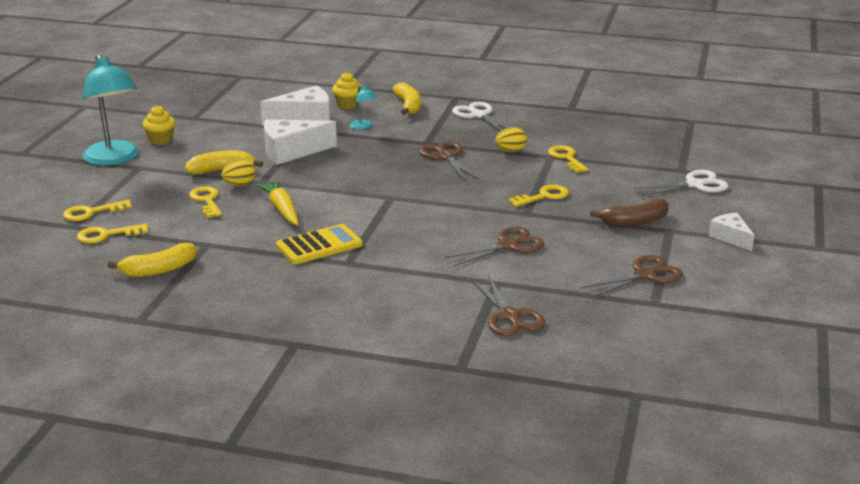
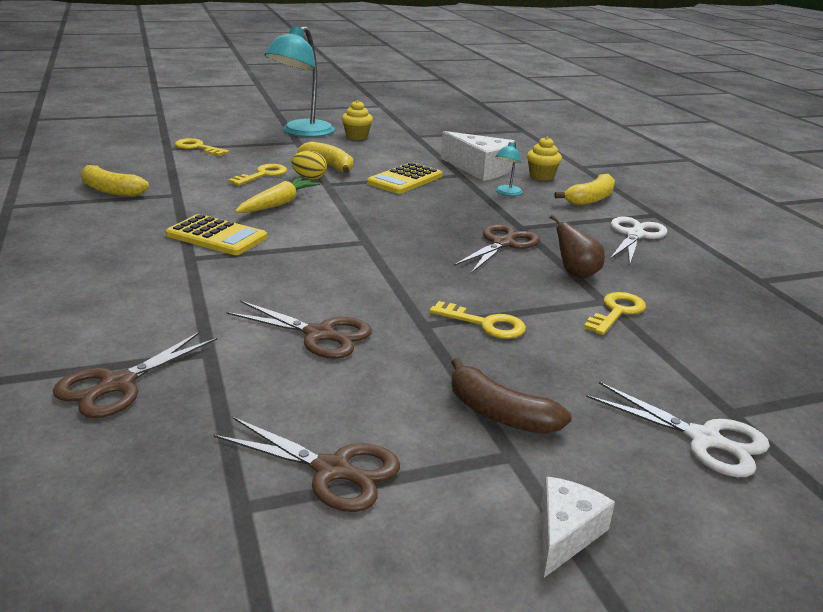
camera: 55 degrees right, 0 degrees up
(107, 235) = (161, 161): yellow key -> none
(291, 151) = (405, 179): white cheese -> yellow calculator
(510, 151) = (576, 274): yellow egg -> brown pear

